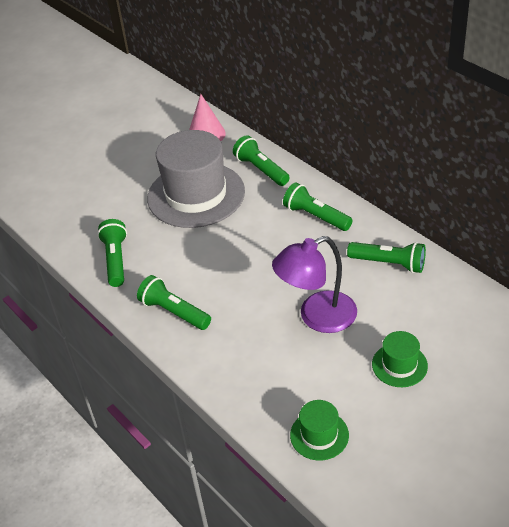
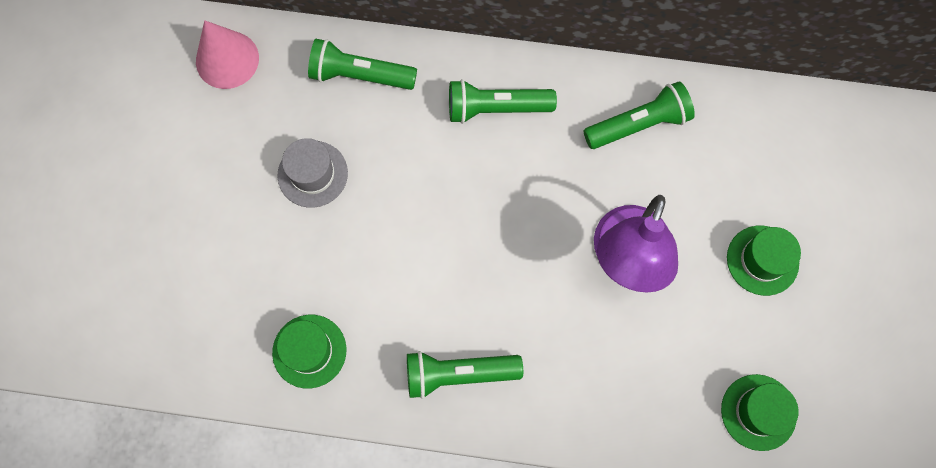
camera: 45 degrees left, 30 degrees up
(116, 260) = (309, 351): green flashlight -> green hat
(196, 195) = (312, 174): grey hat -> grey hat, size x0.45

